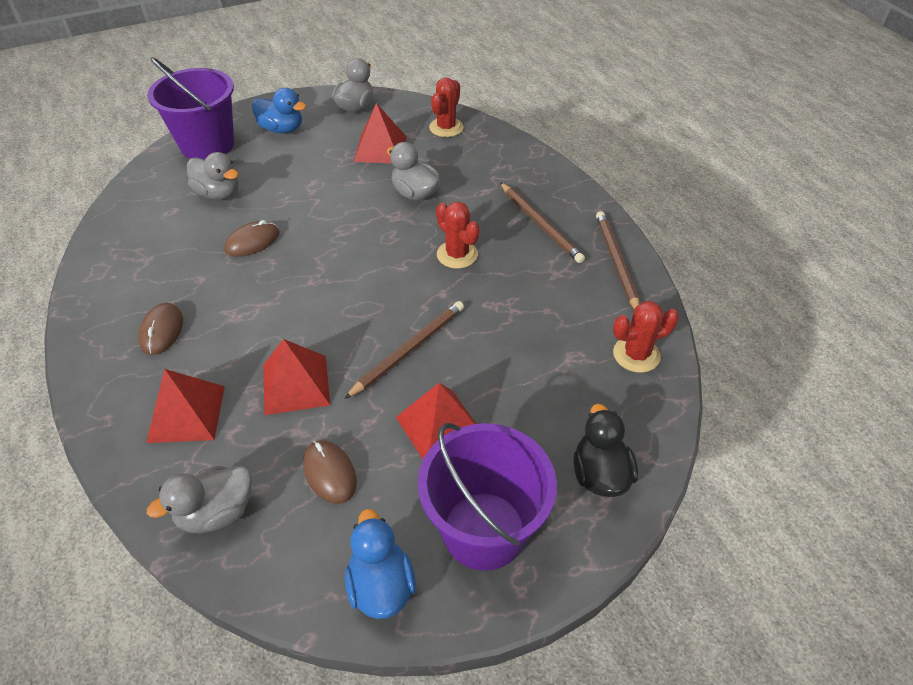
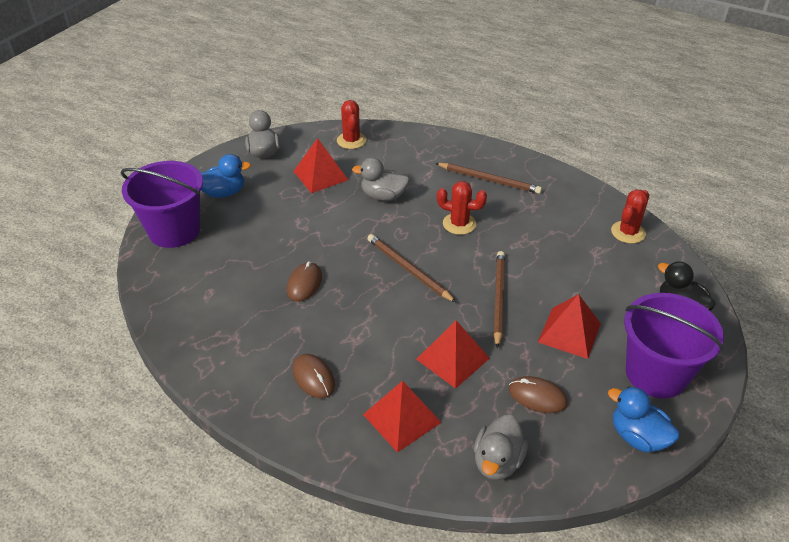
camera: 35 degrees left, 5 degrees down
(218, 193) = (232, 262): grey duck -> none
(616, 262) = (559, 183): brown pencil -> brown pencil (409, 270)

